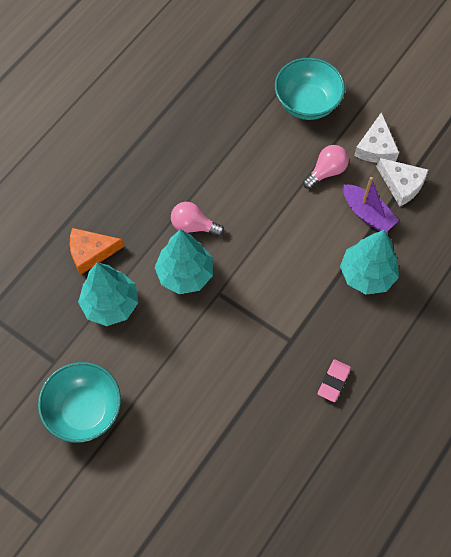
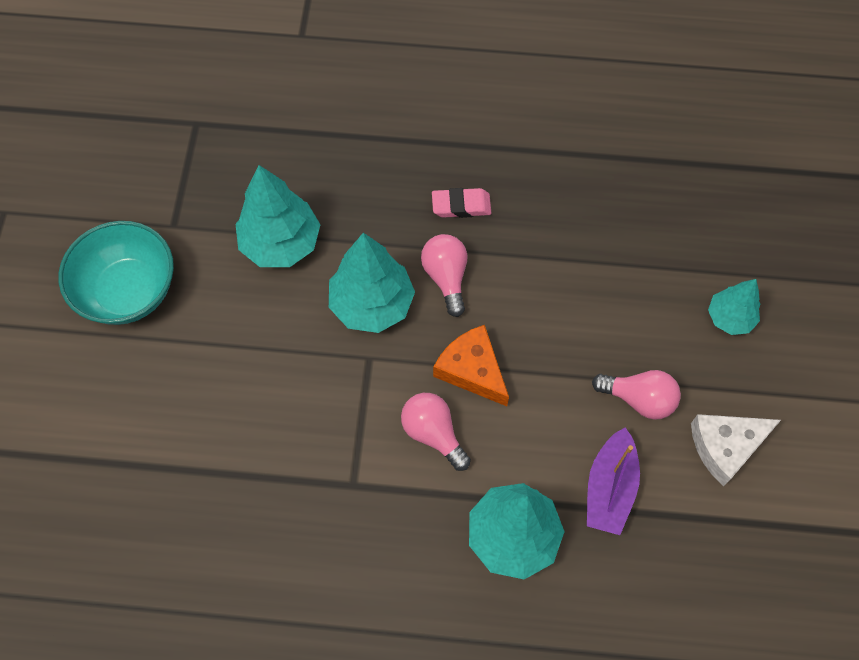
camera: 60 degrees right, 0 degrees up
(91, 252) = (337, 184): orange cheese -> orange cheese (472, 370)
(285, 283) = (433, 433): none -> pink light bulb
(307, 103) = (729, 318): turquoise bowl -> turquoise tree
(333, 381) = (324, 572): pink eraser -> pink eraser (461, 205)
(401, 184) = (690, 513): white cheese -> none

